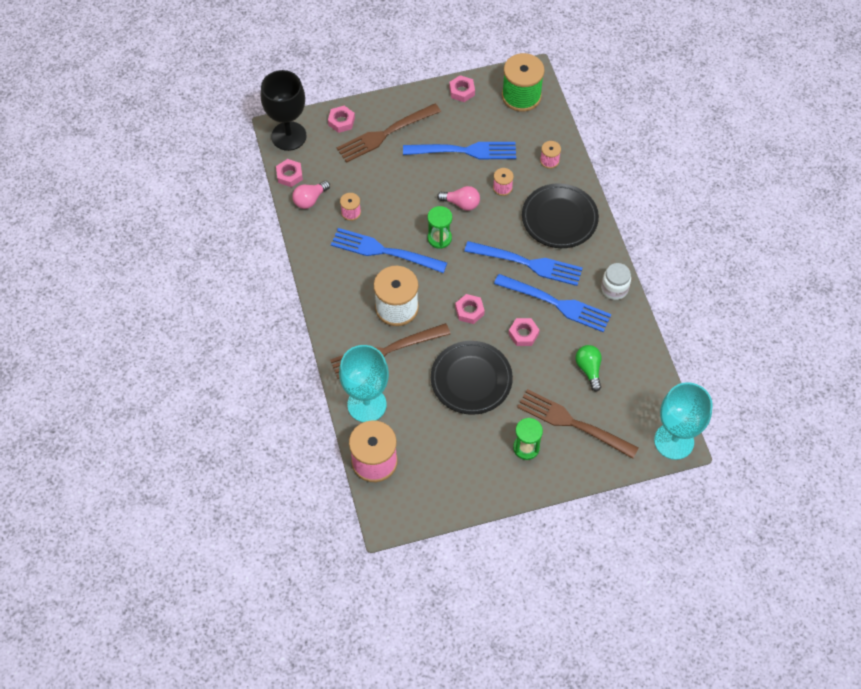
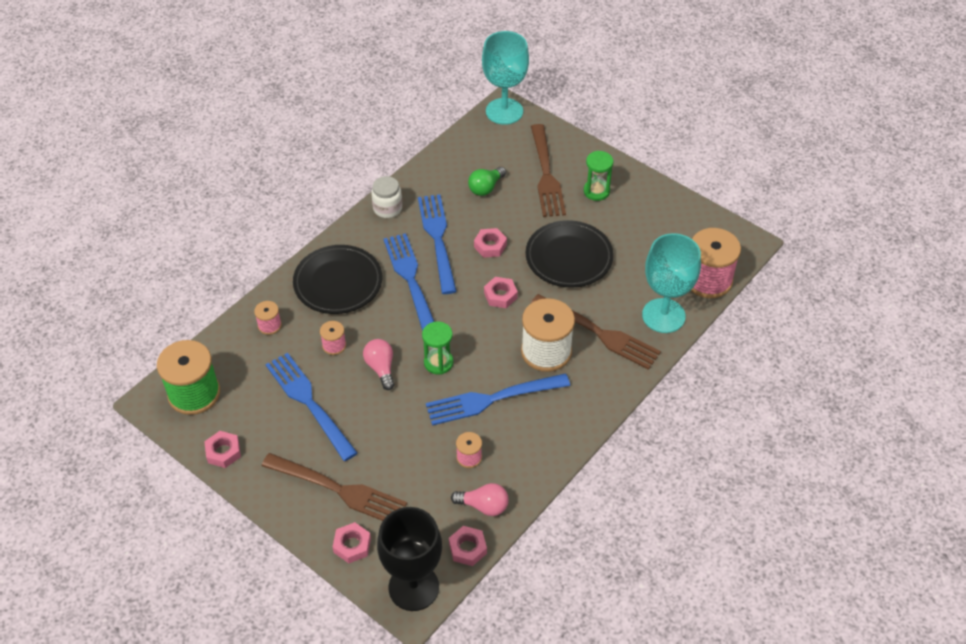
camera: 125 degrees left, 10 degrees down
(384, 251) = (492, 399): blue fork -> blue fork turned 90 degrees clockwise

